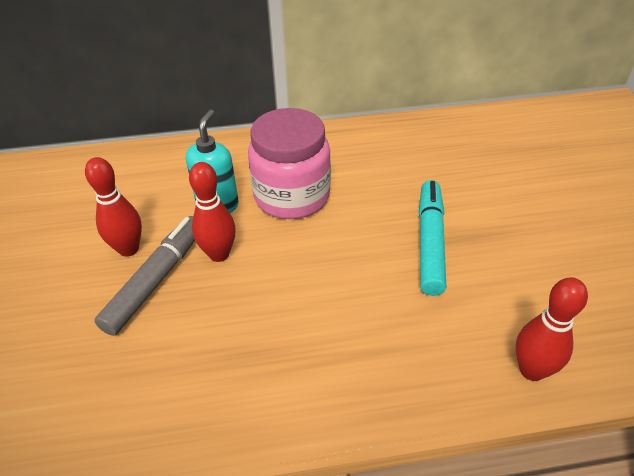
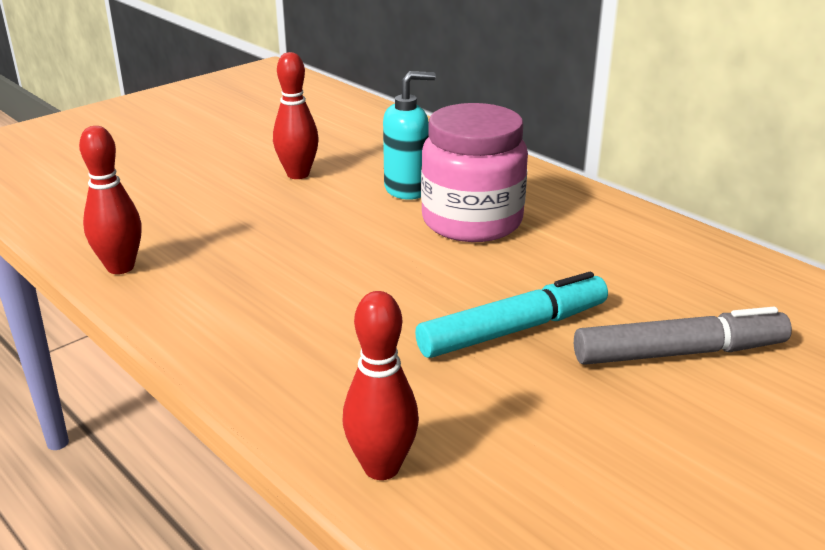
camera: 55 degrees right, 15 degrees down
(156, 280) = (276, 200): grey marker -> grey marker (679, 352)
(219, 254) = (341, 215): red bowling pin -> red bowling pin (120, 267)

